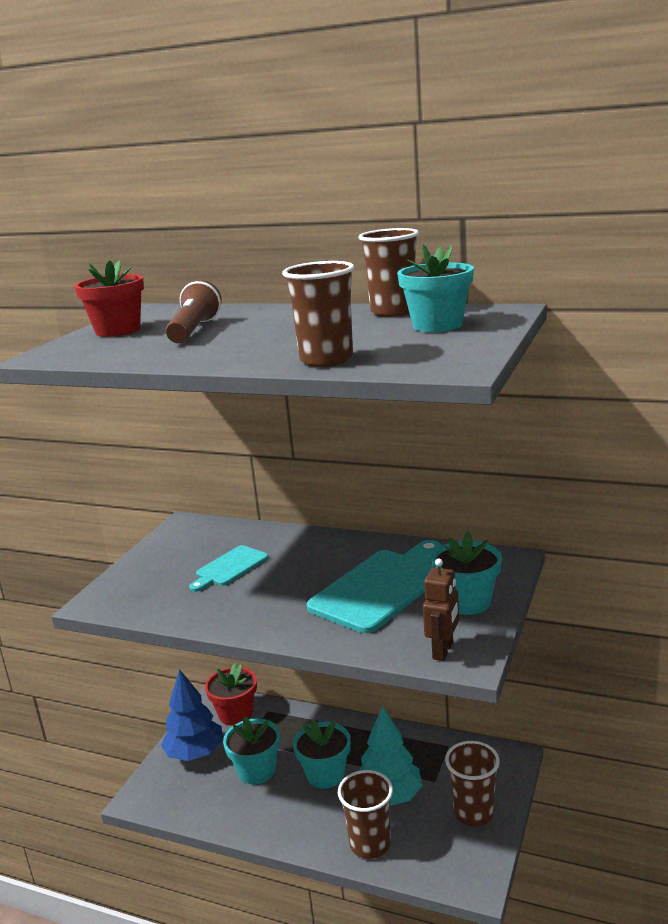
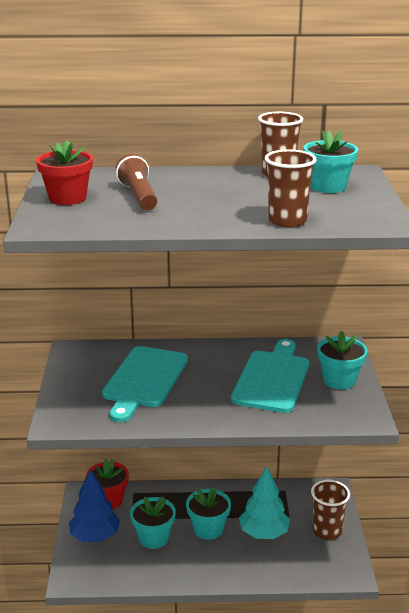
camera: 25 degrees left, 5 degrees up
(229, 567) = (144, 380): turquoise cutting board -> turquoise cutting board, size x1.81
(370, 844) = (269, 567): brown cup -> none
(443, 651) = (348, 415): brown robot -> none

